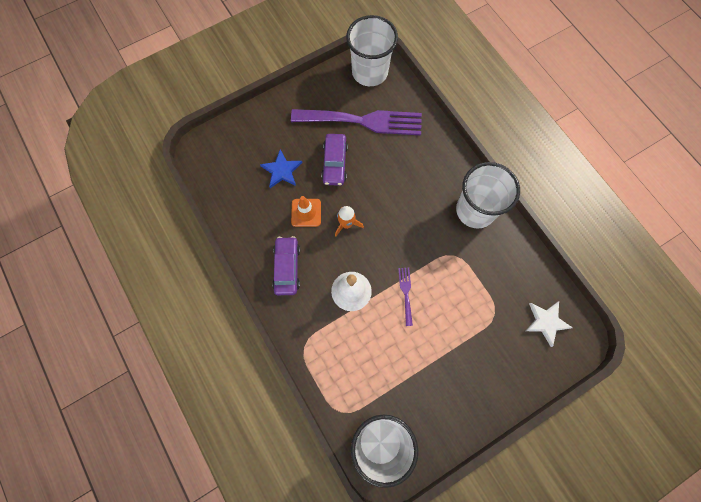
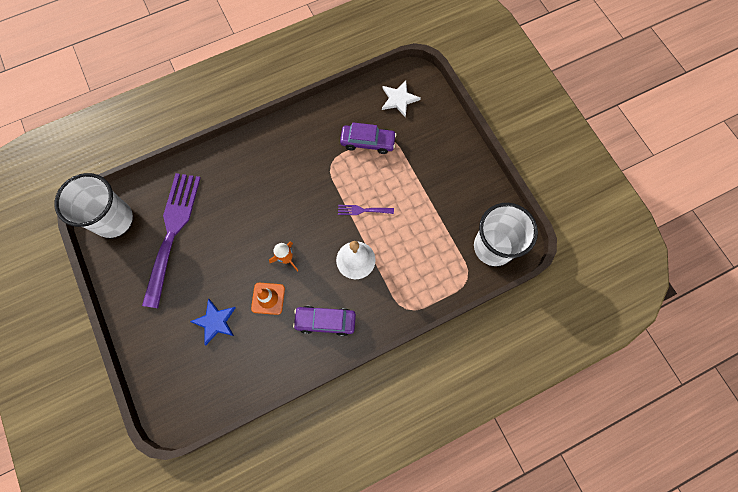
camera: 85 degrees left, 0 degrees up
(334, 163) = (216, 265): purple car -> purple car (368, 142)
(475, 210) = (289, 139): white cup -> none

